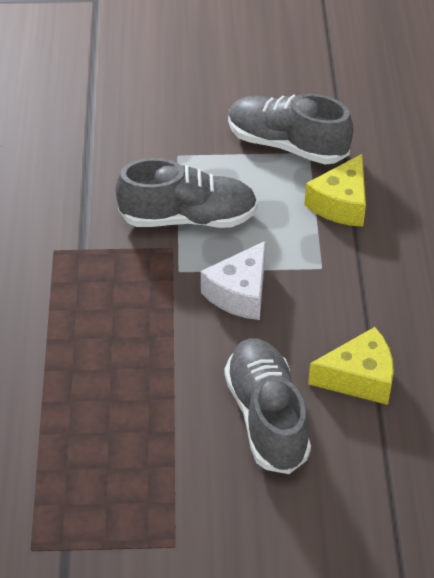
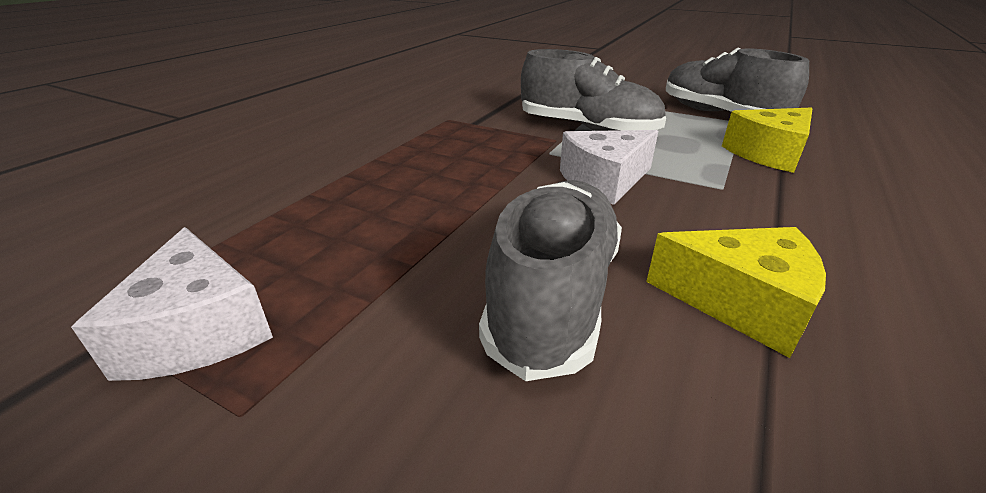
camera: 30 degrees right, 15 degrees down
(104, 524) = (198, 330): none -> white cheese

